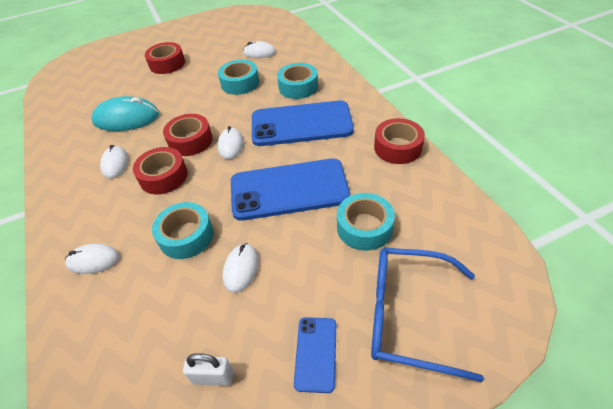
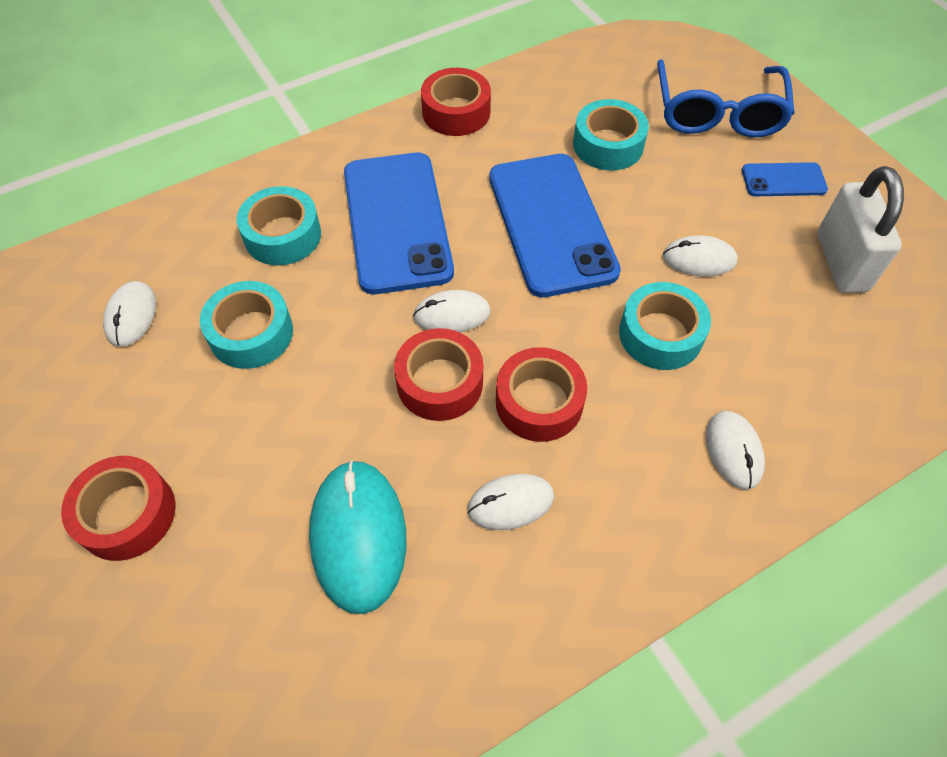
camera: 100 degrees left, 10 degrees up
(213, 377) = (841, 262): white padlock -> white padlock, size x1.81

